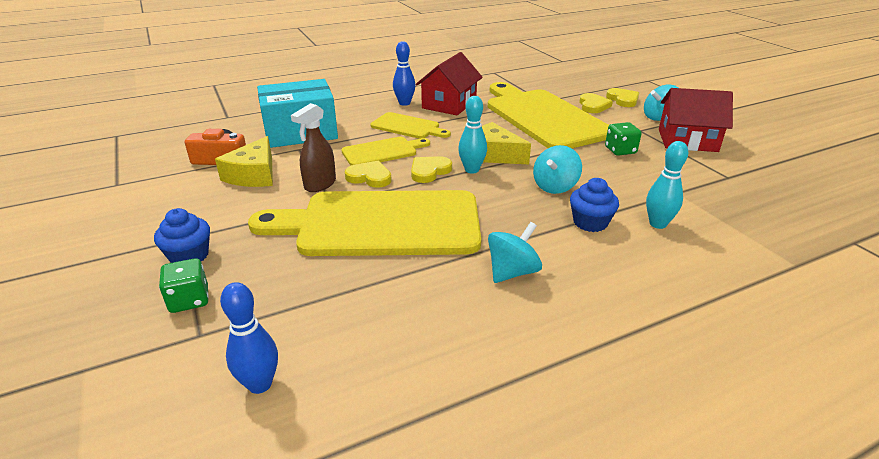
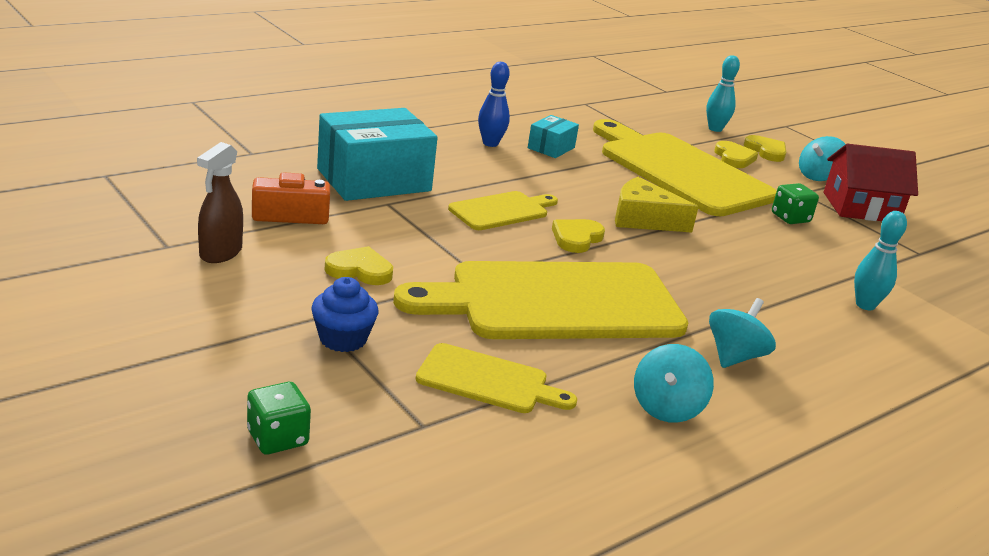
camera: 15 degrees left, 5 degrees down
(189, 300) = (382, 389): green dice -> green dice (277, 438)
(254, 175) = (351, 237): yellow cheese -> none
(260, 384) = (528, 473): blue bowling pin -> none
(320, 184) = (448, 252): brown spray bottle -> brown spray bottle (220, 253)
(369, 177) = (506, 244): yellow heart -> yellow heart (360, 270)
(408, 127) = (514, 177): yellow cutting board -> yellow cutting board (488, 381)
(449, 104) = (551, 148): red house -> turquoise box
(472, 170) = (627, 238): turquoise bowling pin -> turquoise bowling pin (715, 129)
(555, 186) = (735, 260): turquoise spinning top -> turquoise spinning top (666, 408)
(590, 222) = (793, 303): blue cupcake -> none

